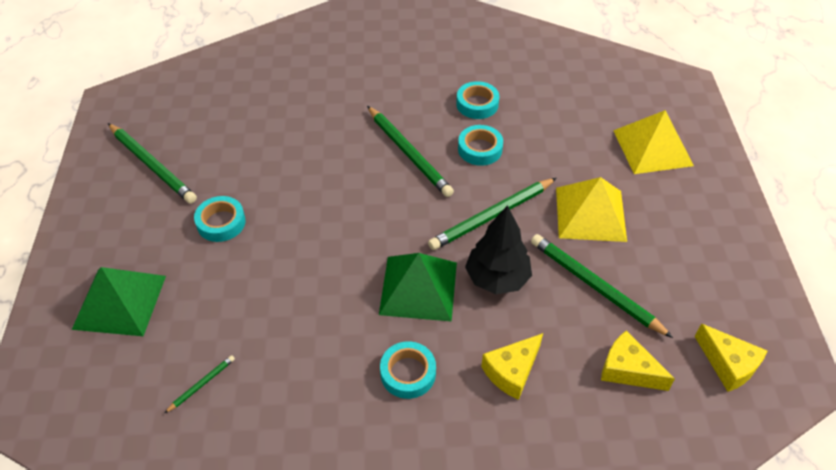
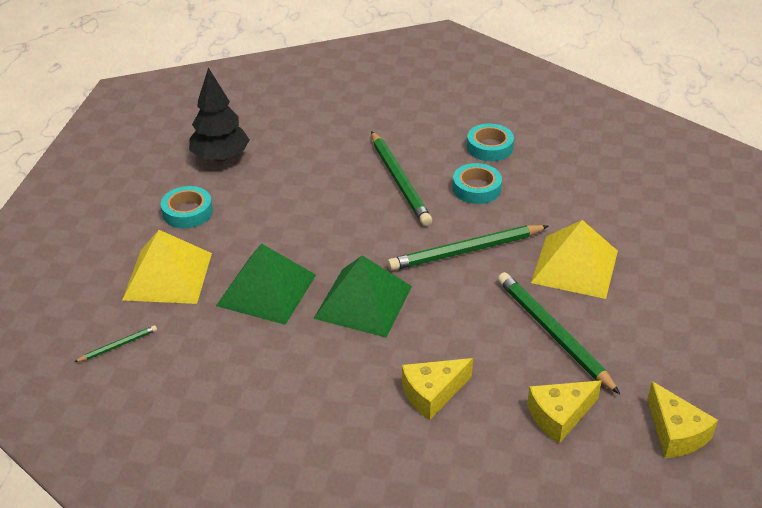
camera: 15 degrees right, 10 degrees down
(119, 302) = (67, 263): green pyramid -> green pyramid (266, 290)
(152, 165) = (139, 153): green pencil -> none
(408, 373) = (323, 374): turquoise tape -> none
(497, 278) = (449, 308): black tree -> black tree (220, 157)
(628, 370) = (559, 416): yellow cheese -> yellow cheese turned 75 degrees counterclockwise
(652, 147) = (670, 216): yellow pyramid -> yellow pyramid (167, 276)

